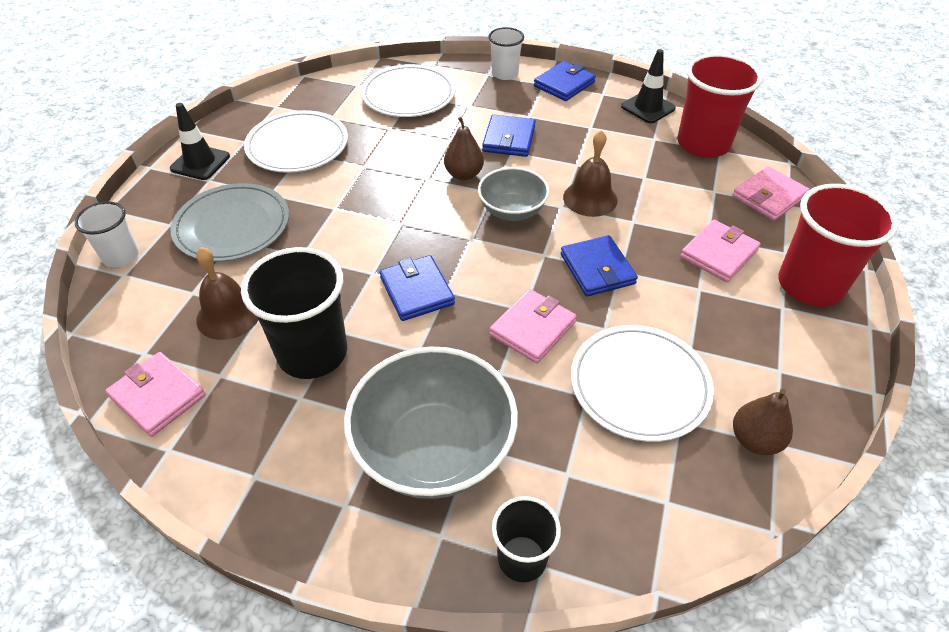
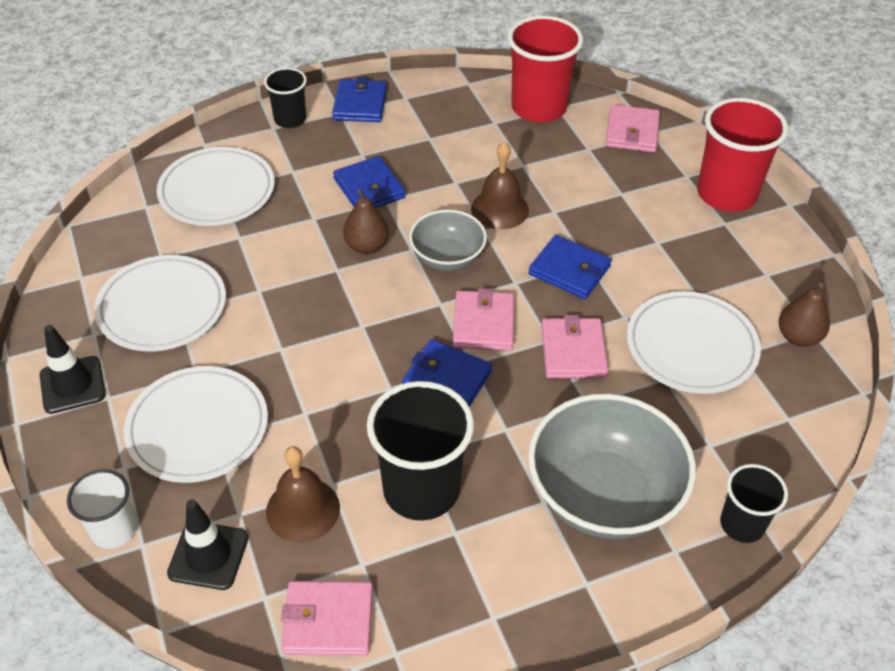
camera: 40 degrees left, 0 degrees up
(232, 226) = (198, 427): grey plate -> white plate
(505, 74) = (290, 119): white cup -> black cup
(648, 107) = (459, 93): black traffic cone -> black traffic cone (208, 555)
(718, 254) = (643, 204): pink wallet -> pink wallet (483, 324)

